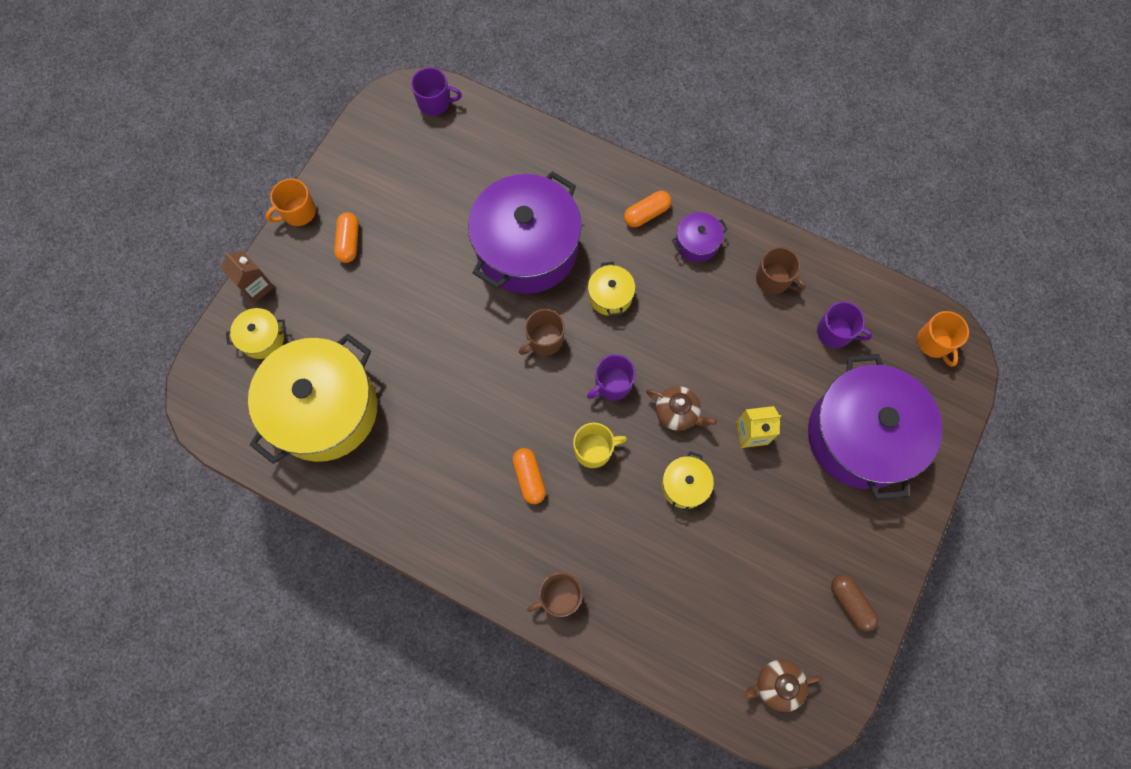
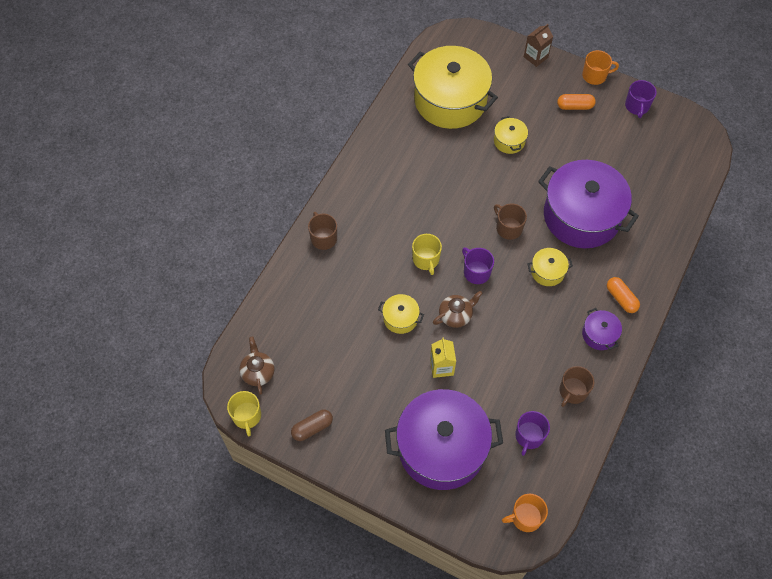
camera: 90 degrees right, 10 degrees down
(262, 338) = (498, 63): yellow pot -> yellow pot (509, 141)
(298, 212) = (595, 76): orange mug -> orange mug turned 120 degrees clockwise
(435, 102) = (699, 153): purple mug -> purple mug (637, 106)
(529, 478) = (405, 219): orange capsule -> none
(677, 413) = (456, 315): brown teapot -> brown teapot turned 150 degrees counterclockwise
(842, 697) = (247, 416): none -> yellow mug

